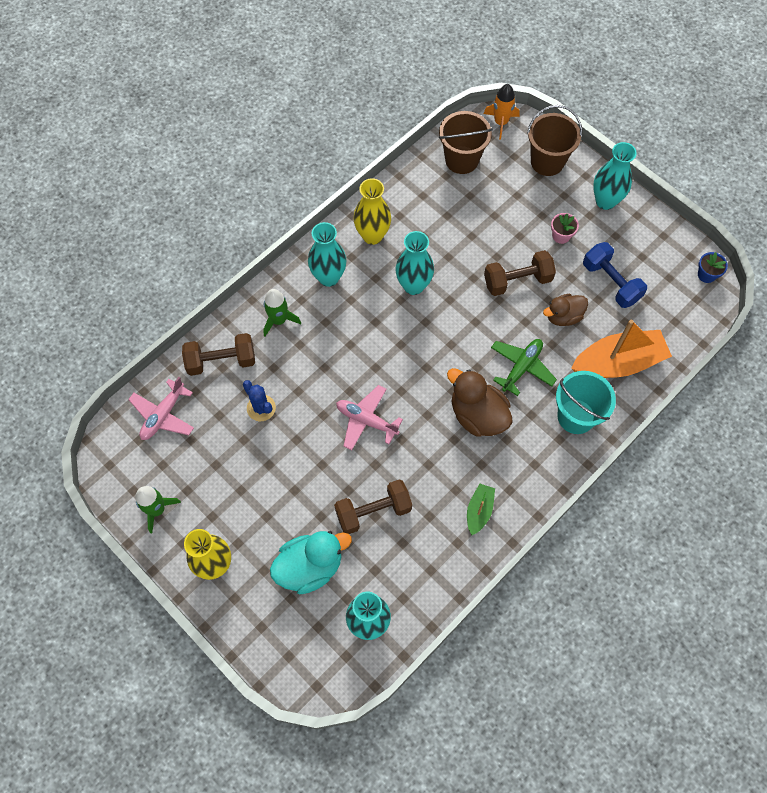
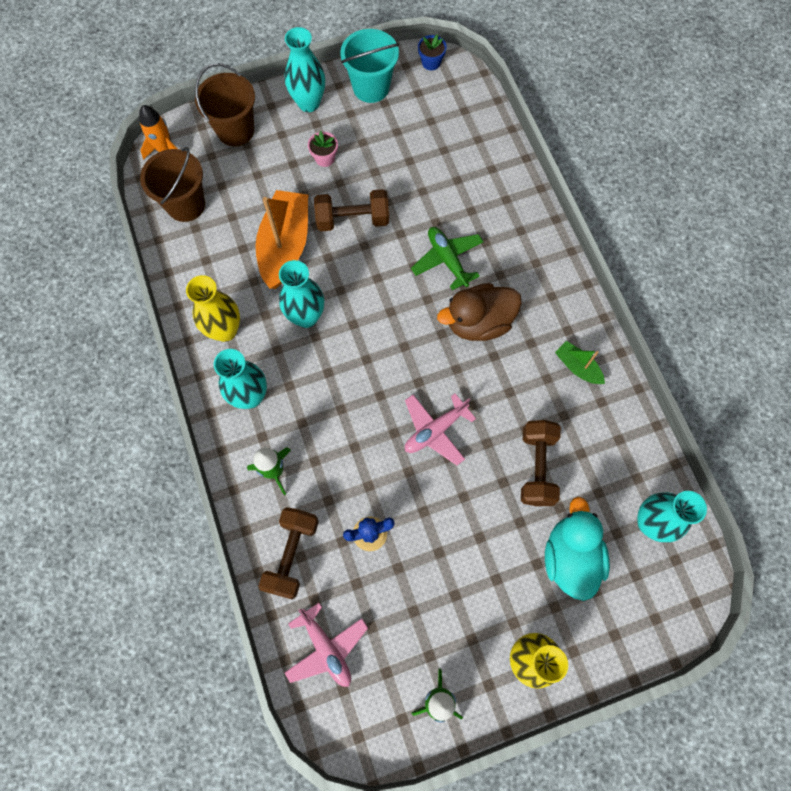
camera: 65 degrees left, 5 degrees up
(517, 281) = (352, 219): brown dumbbell -> brown dumbbell turned 75 degrees clockwise
(563, 316) = (412, 198): brown duck -> none
(576, 416) = (519, 237): turquoise bucket -> turquoise bucket (371, 87)
(610, 282) = (397, 141): blue dumbbell -> none
(618, 363) = (483, 176): orange boat -> orange boat (285, 246)

